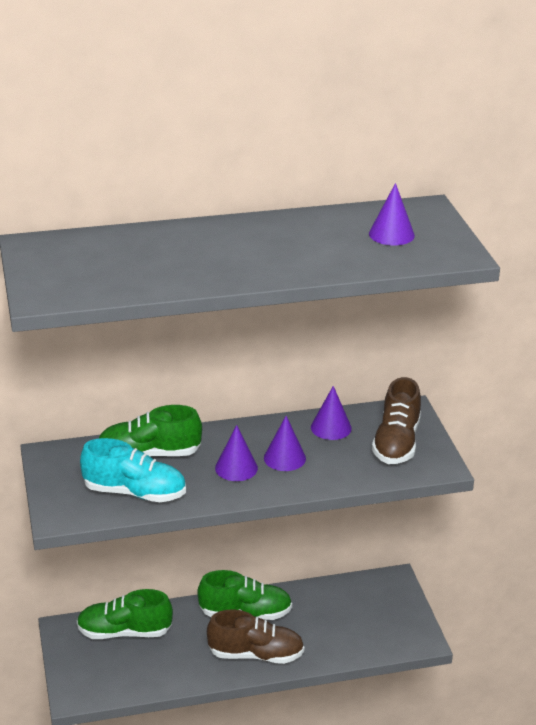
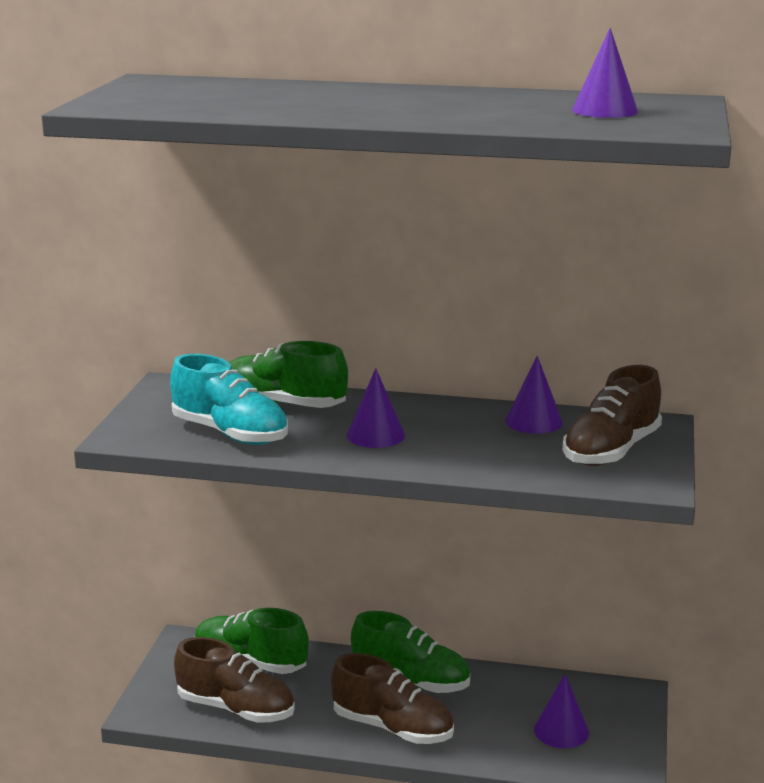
camera: 25 degrees right, 10 degrees down
(139, 673) = (236, 709): none -> brown shoe
(284, 458) = (446, 437): purple cone -> purple cone (561, 731)

